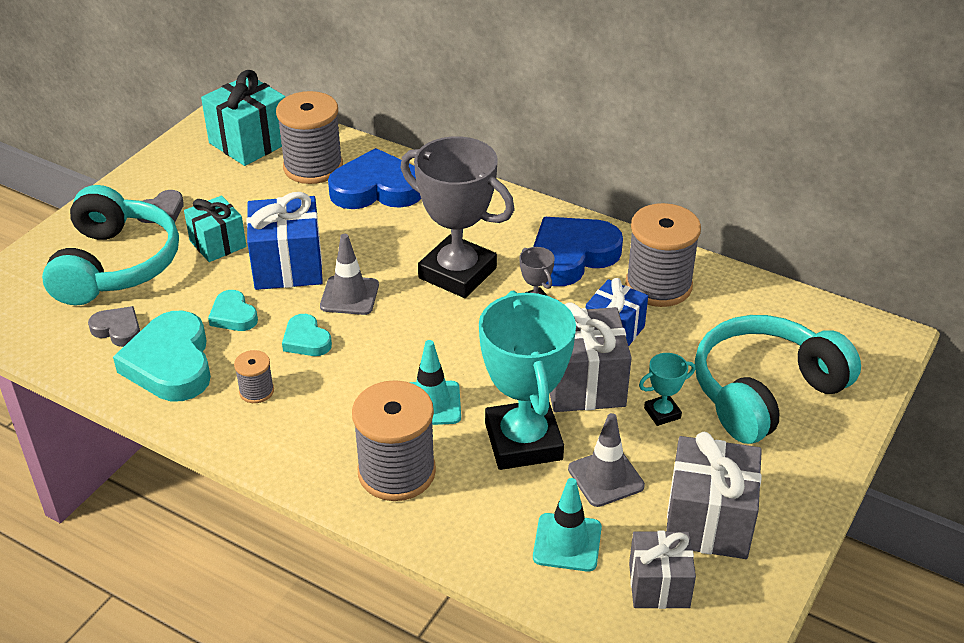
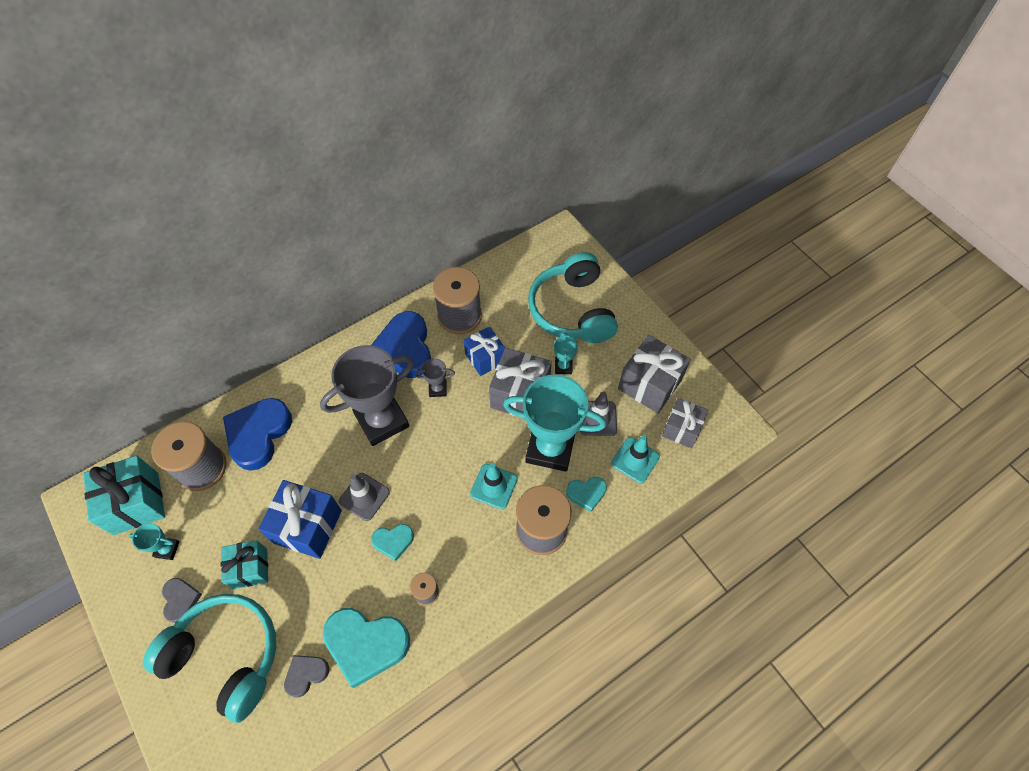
camera: 65 degrees left, 20 degrees up
(211, 181) = (167, 549): none -> turquoise trophy
(233, 315) = (339, 583): turquoise heart -> turquoise heart (586, 493)

